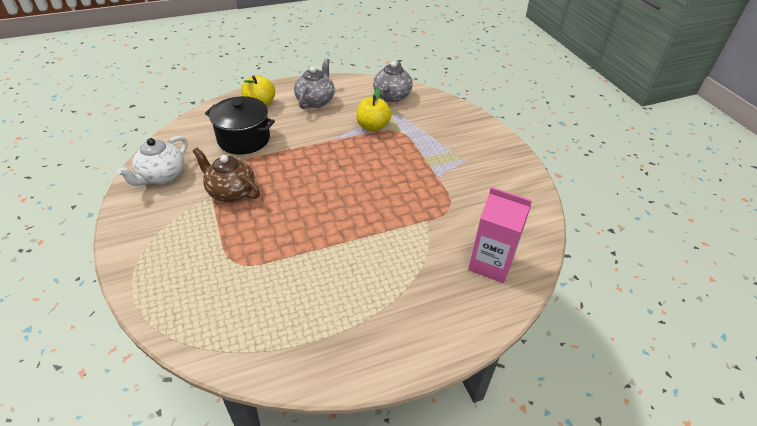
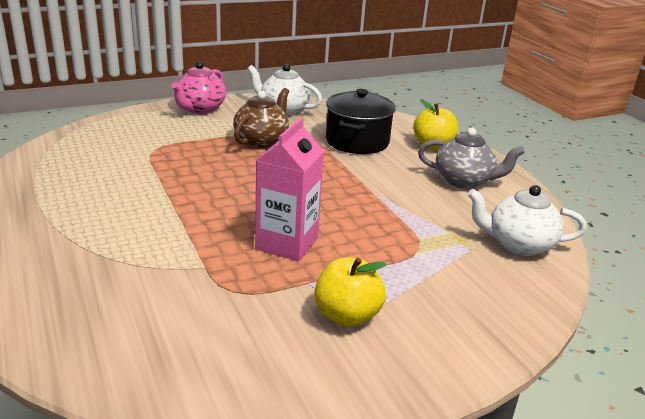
camera: 85 degrees right, 15 degrees down
(139, 235) = (200, 109): none -> pink teapot
(373, 127) = (421, 226): yellow apple -> yellow apple (347, 315)
(391, 96) = (518, 244): grey teapot -> white teapot
(490, 264) = (101, 324): pink carton -> pink carton (287, 243)

